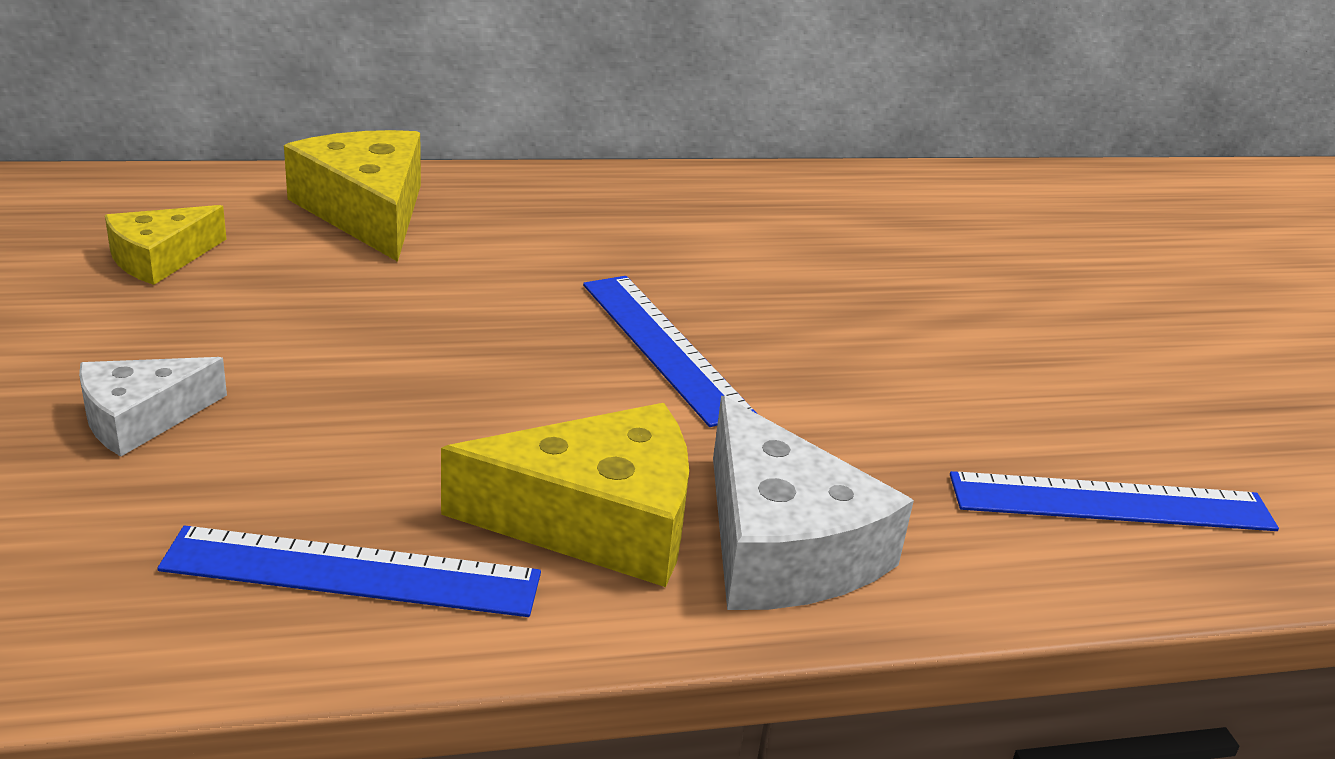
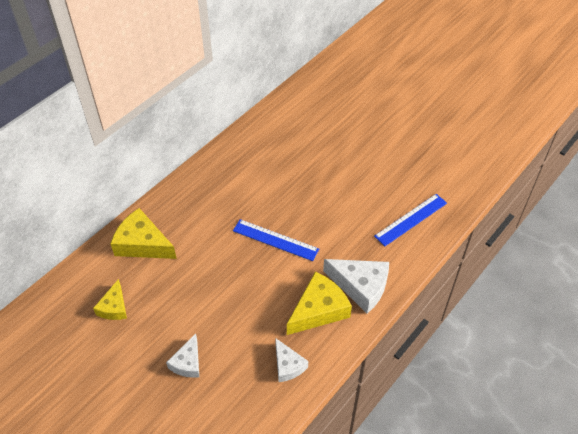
camera: 35 degrees left, 20 degrees up
(352, 573) = (287, 365): blue ruler -> white cheese

